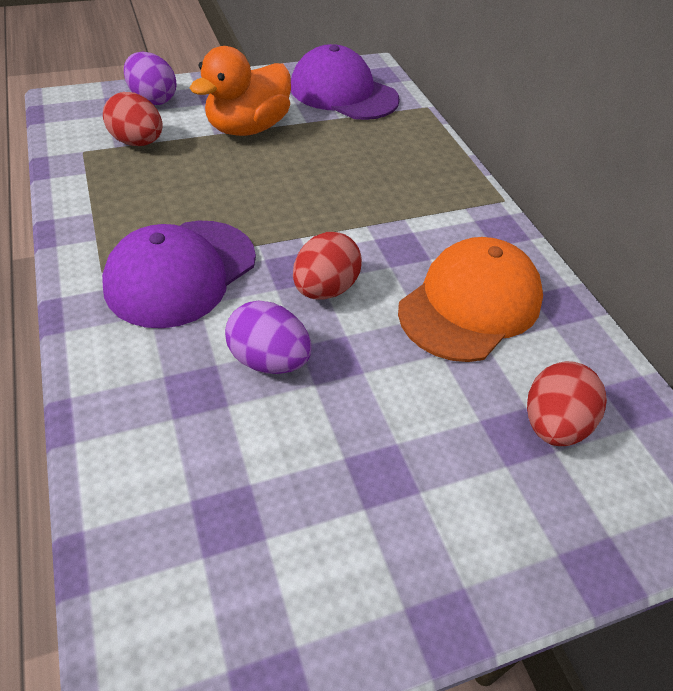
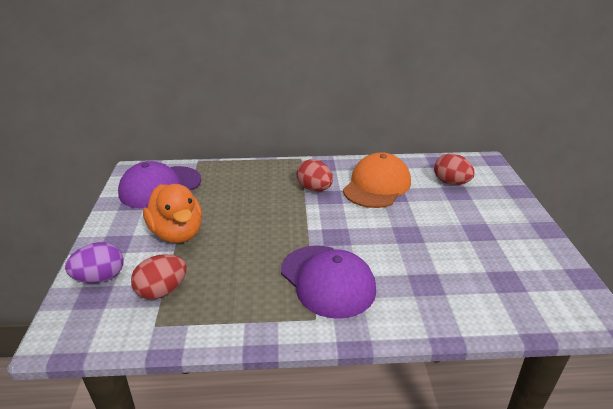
camera: 70 degrees left, 15 degrees down
(269, 360) = (407, 254): purple egg -> none
(325, 289) = (356, 227): red egg -> red egg (314, 189)
(470, 304) = (377, 185): orange cap -> orange cap turned 60 degrees clockwise

